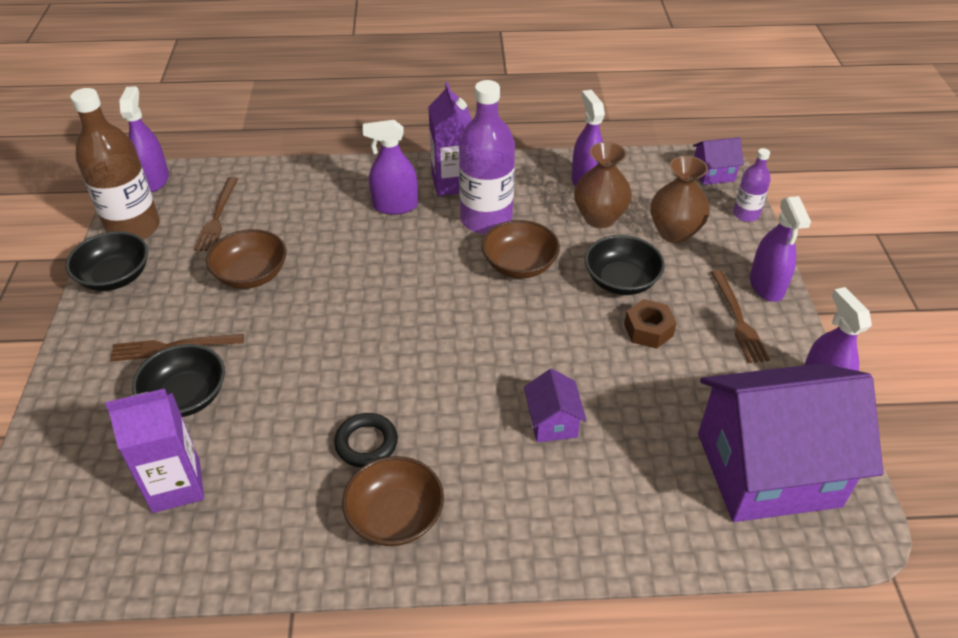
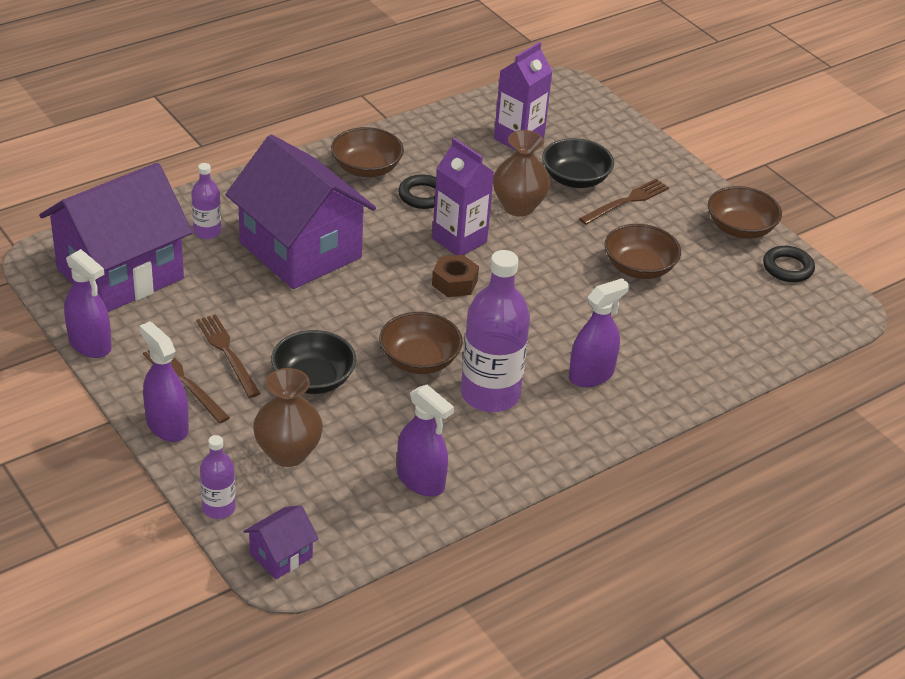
camera: 145 degrees right, 5 degrees down
(115, 277) = (740, 228): black bowl -> brown bowl
(133, 228) = (787, 268): brown bottle -> black ring
(154, 180) = (841, 315): purple spray bottle -> none
(217, 217) = (735, 303): brown fork -> brown fork (227, 353)
(452, 183) = (562, 423): purple carton -> purple carton (459, 240)
(552, 422) = (300, 250): purple house -> purple house, size x2.41
(599, 218) = (377, 440): brown vase -> brown vase (518, 206)
(644, 492) = (207, 232): none -> purple bottle
(648, 330) = (263, 343): brown nut -> brown nut (454, 283)

